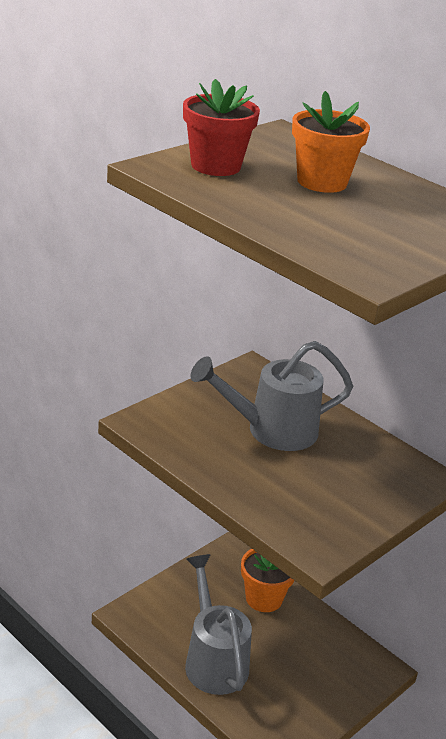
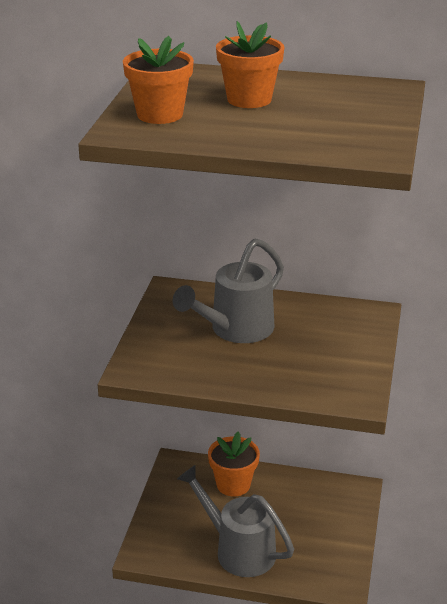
camera: 30 degrees left, 0 degrees up
(215, 166) = (160, 114): red flower pot -> orange flower pot

